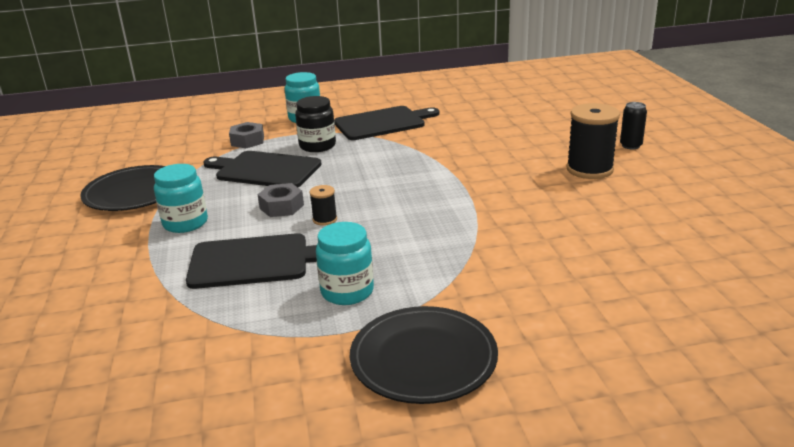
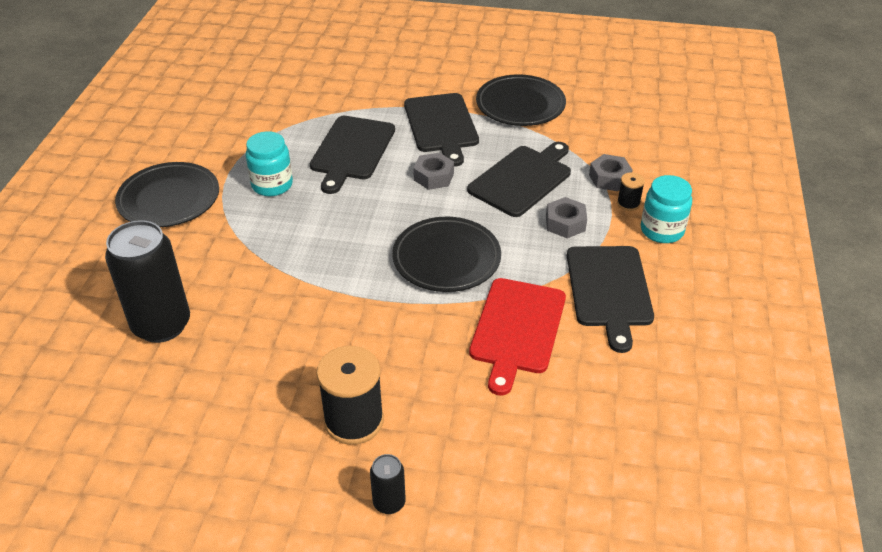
camera: 110 degrees right, 15 degrees up
(185, 223) = (441, 125): turquoise jar -> black cutting board
(317, 146) = (565, 223): black jar -> grey nut
(325, 219) = (390, 196): black spool -> black spool (628, 203)
(394, 177) = (446, 258): none -> black plate
(448, 141) = (517, 329): none -> red cutting board
(607, 278) = (161, 325): none -> black can

